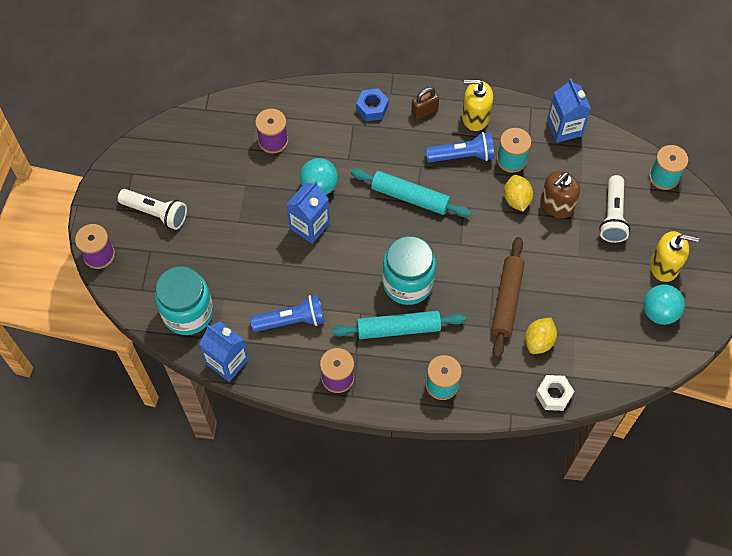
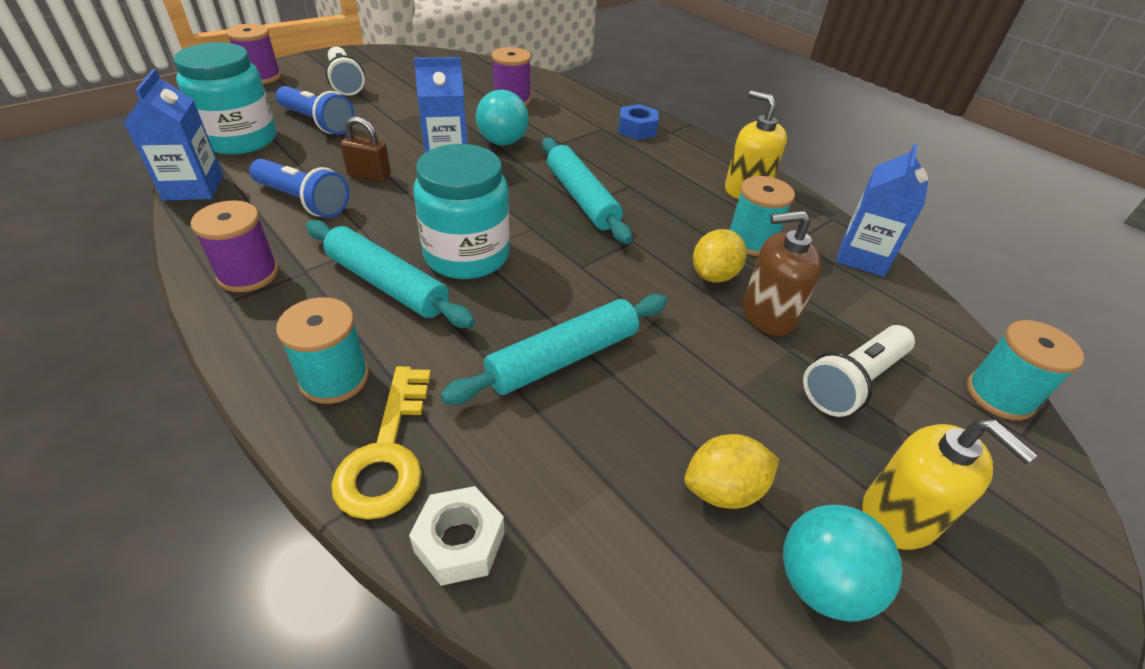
camera: 40 degrees right, 20 degrees down
(424, 111) = (690, 157): brown padlock -> brown padlock (369, 175)
(462, 156) = (690, 205): blue flashlight -> blue flashlight (317, 122)
(497, 391) = (387, 453): none -> yellow key
(506, 300) = (563, 358): brown rolling pin -> turquoise rolling pin
(539, 341) = (541, 443): yellow lemon -> yellow lemon (723, 489)

